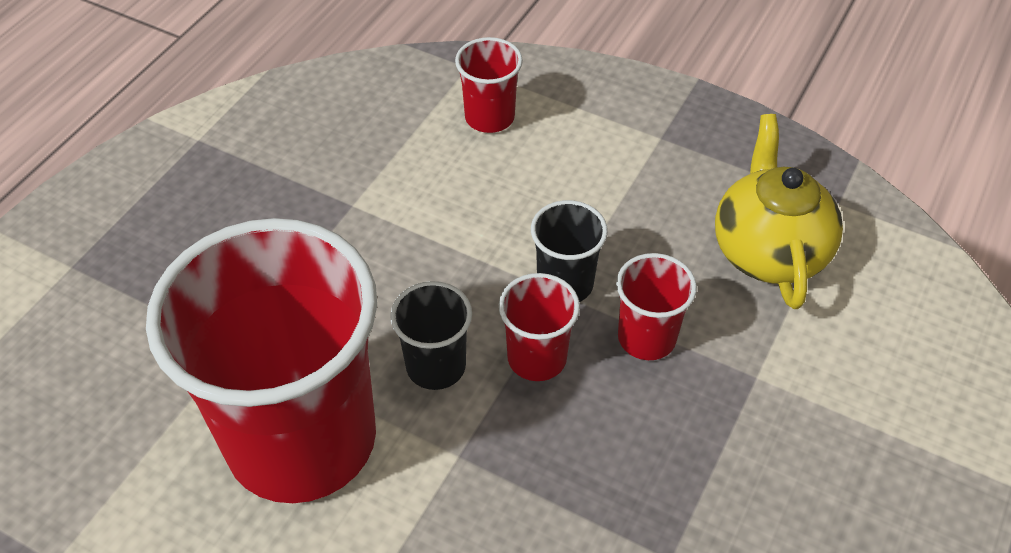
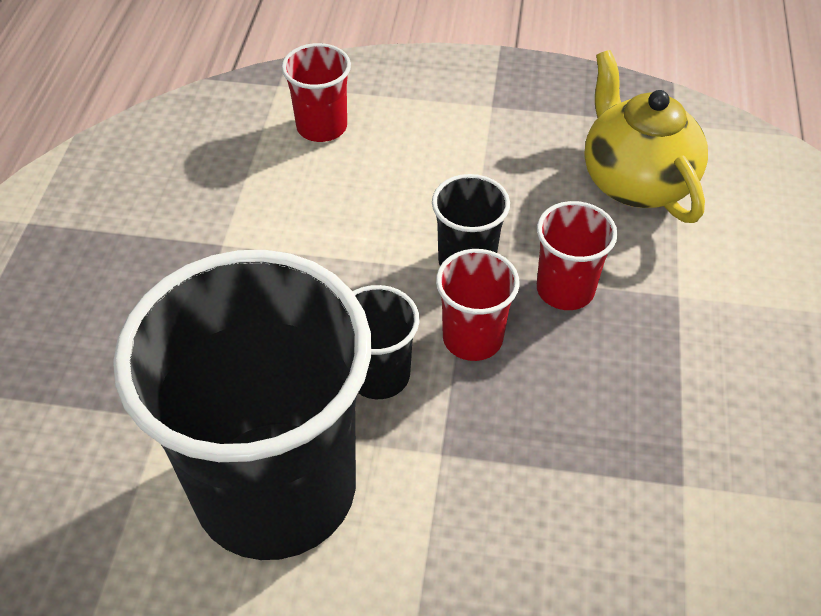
camera: 20 degrees left, 0 degrees up
(301, 439) = (275, 488): red cup -> black cup

